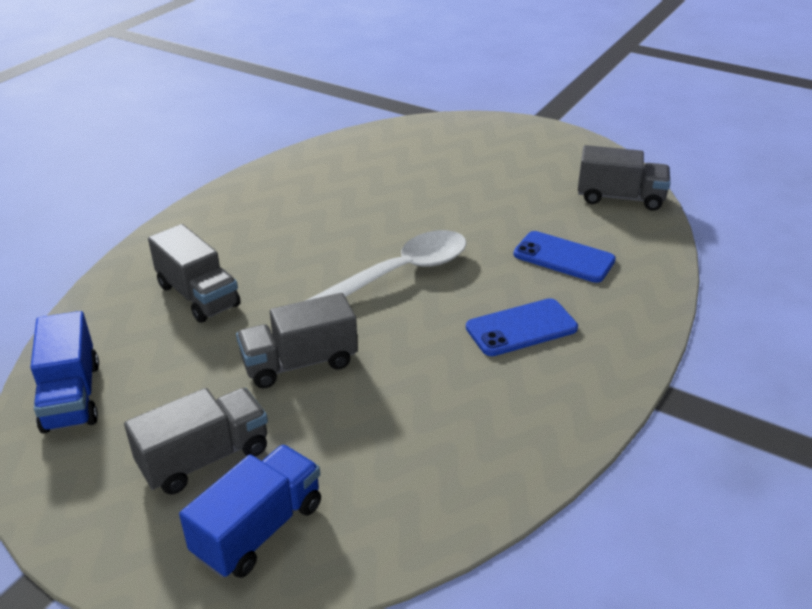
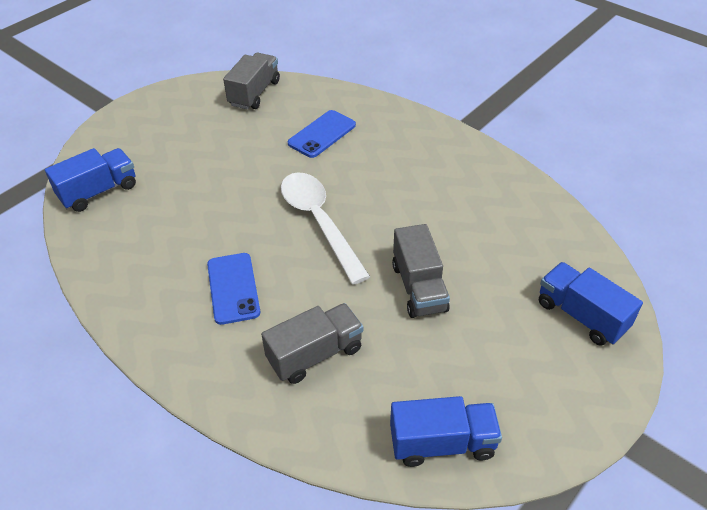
camera: 80 degrees left, 10 degrees up
(205, 458) = (518, 346): grey truck -> none
(407, 139) = (98, 192): none -> blue truck
(521, 328) = (398, 168): blue phone -> blue phone (233, 288)

